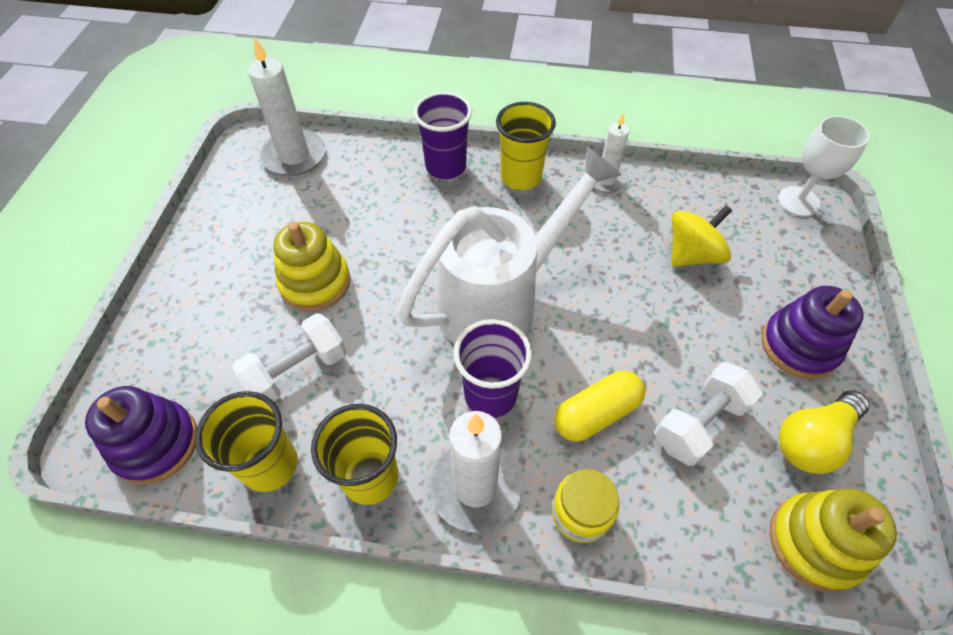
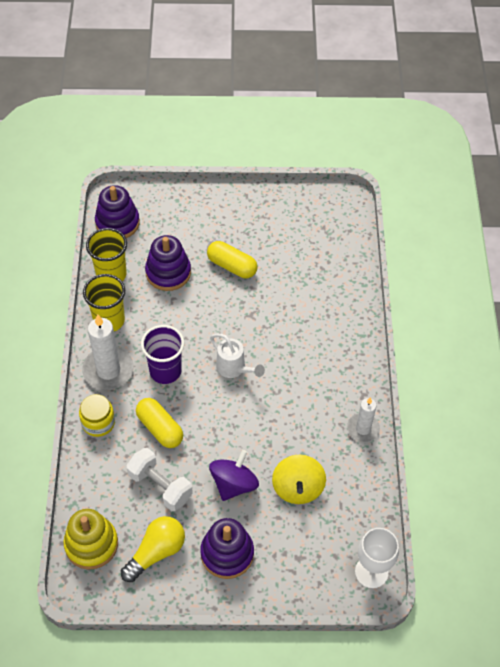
camera: 80 degrees right, 0 degrees up
(294, 156) = (339, 228): white candle -> none
(297, 371) = (168, 272): white dumbbell -> purple stacking toy
(315, 282) = (232, 266): yellow stacking toy -> yellow capsule
(446, 167) = (351, 320): purple cup -> none
(499, 302) = (234, 369): white watering can -> white watering can, size x0.45
(521, 177) = (352, 370): yellow cup -> none
(690, 325) = (234, 484): none -> purple spinning top
(692, 254) = (298, 488): yellow spinning top -> yellow spinning top turned 45 degrees clockwise
(812, 440) = (156, 552): yellow light bulb -> yellow light bulb turned 90 degrees clockwise

